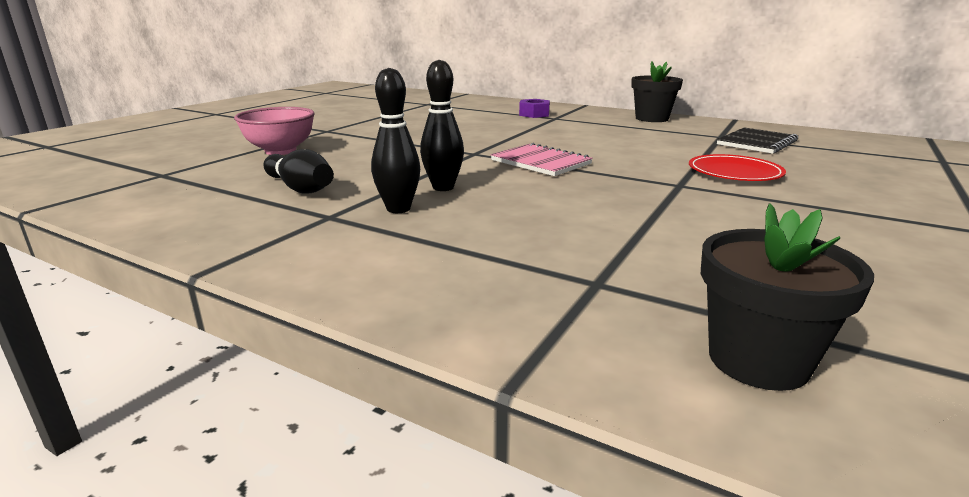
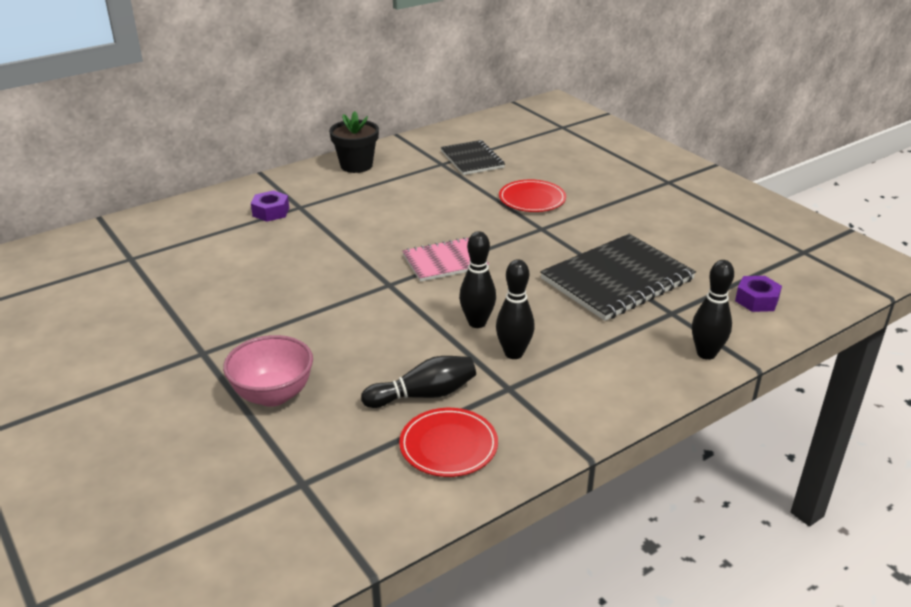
camera: 65 degrees left, 10 degrees up
(217, 208) = (448, 445): none -> red plate
(506, 327) = (706, 354): none -> black bowling pin
(631, 236) = (617, 279): none -> black notebook
(758, 360) = (756, 300): black flower pot -> purple nut

